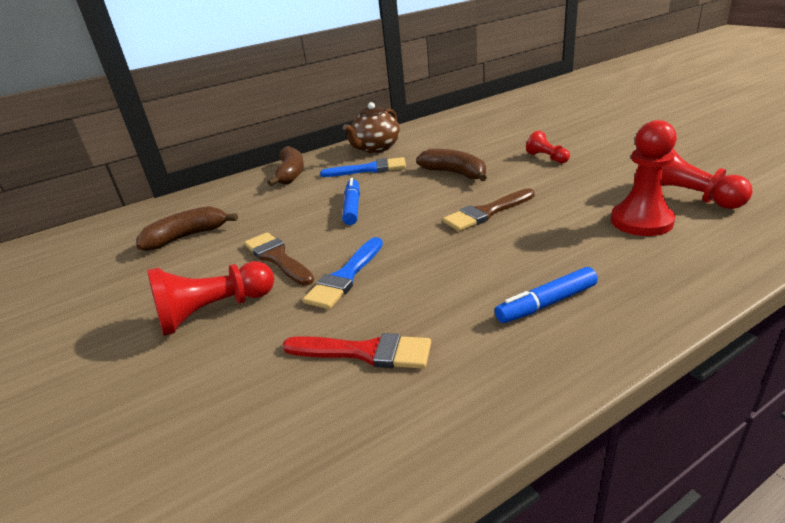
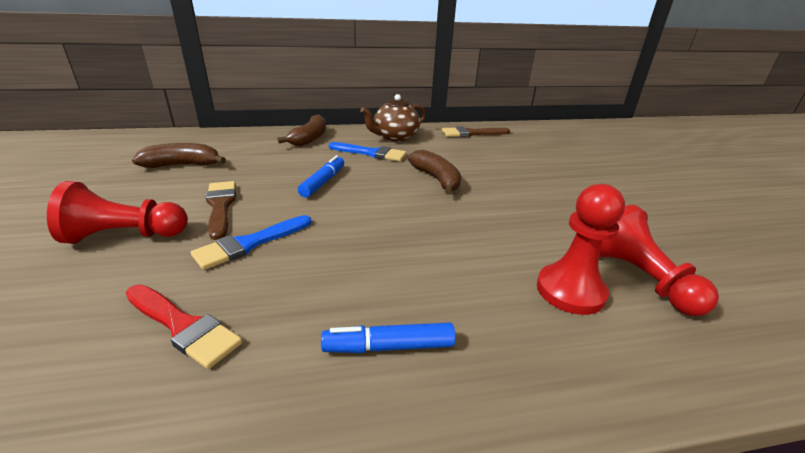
camera: 15 degrees right, 0 degrees up
(486, 212) = (427, 226): brown brush -> brown brush (472, 133)
(547, 158) = (533, 191): red pawn -> none

